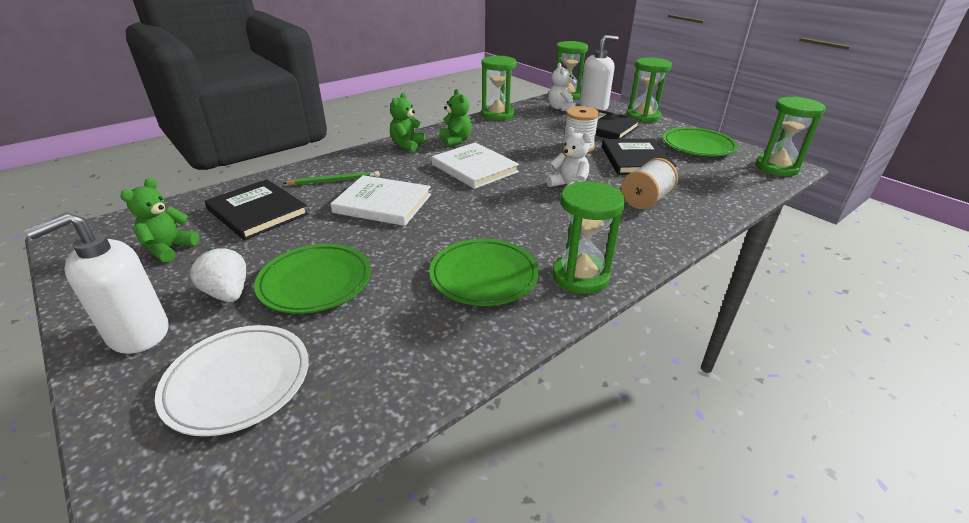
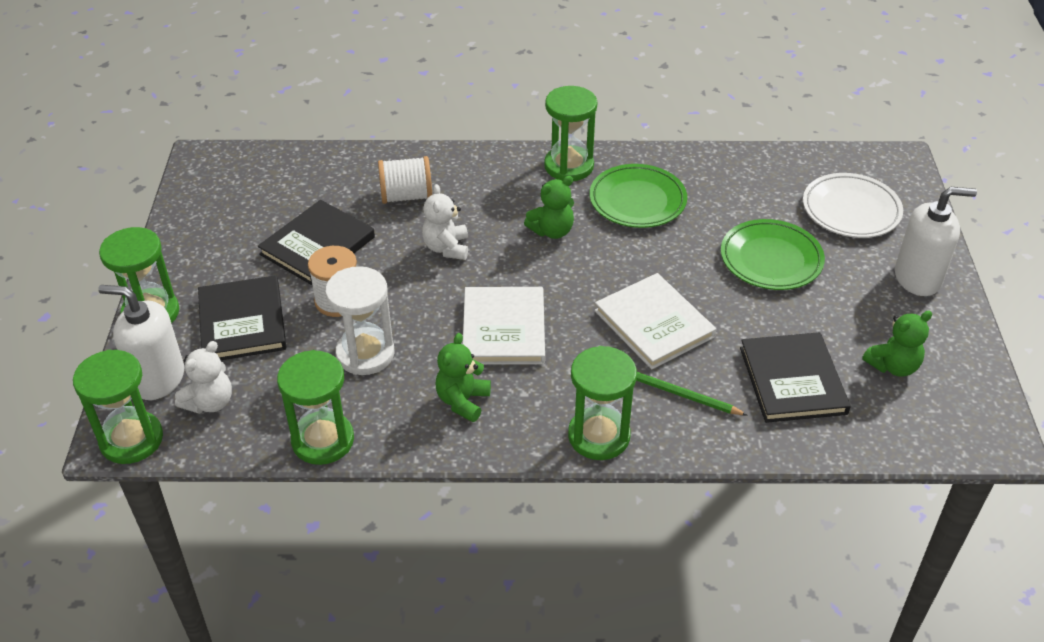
camera: 140 degrees left, 10 degrees up
(228, 293) = (845, 283): white strawberry -> none
(407, 145) = (534, 428): green teddy bear -> green teddy bear (552, 231)
(528, 137) = (365, 354): none -> white hourglass
(698, 146) = (214, 227): green plate -> none
(776, 167) = (215, 163): green hourglass -> green hourglass (599, 436)

